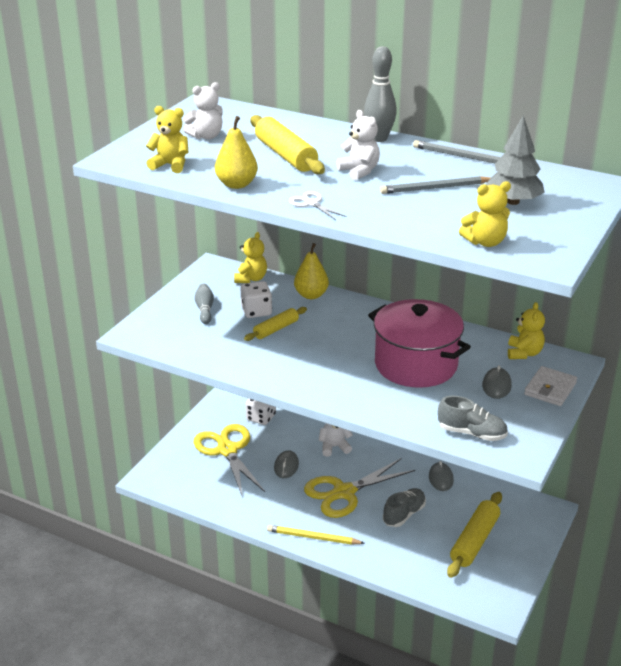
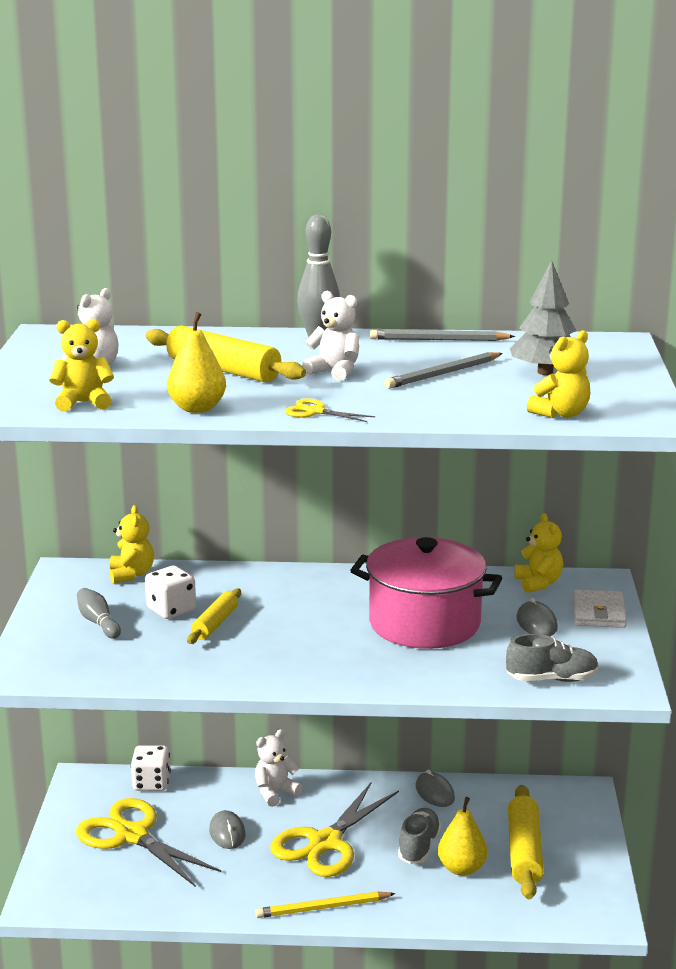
camera: 25 degrees left, 10 degrees down
(311, 203) = (315, 412): white scissors -> yellow scissors
(311, 295) = (228, 576): yellow pear -> yellow pear (461, 868)

